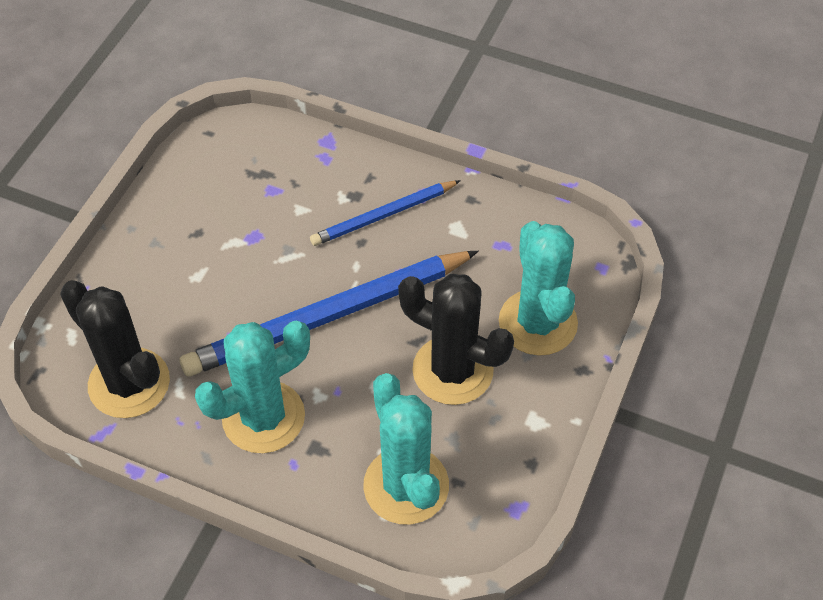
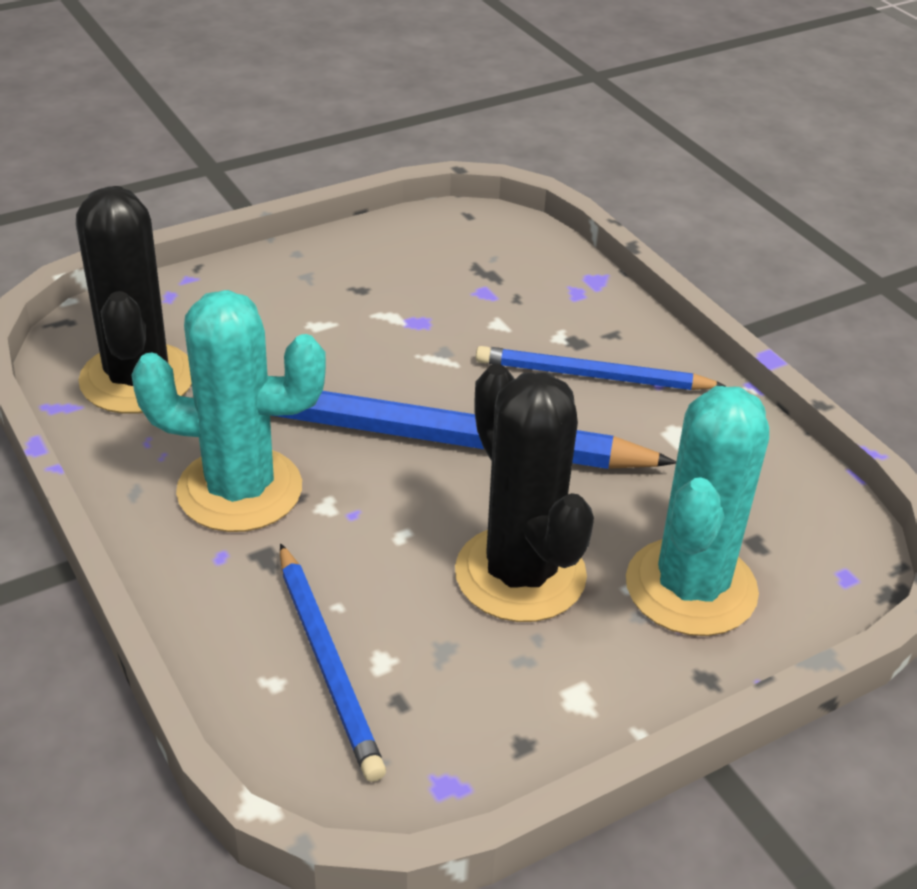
camera: 35 degrees right, 15 degrees down
(406, 486) = (328, 663): turquoise cactus -> blue pencil

